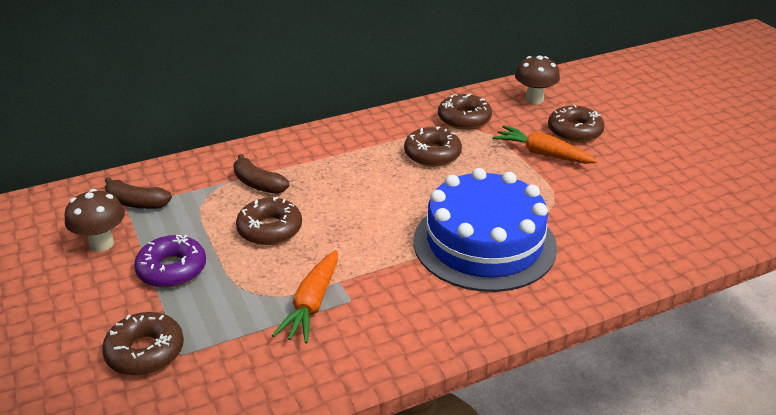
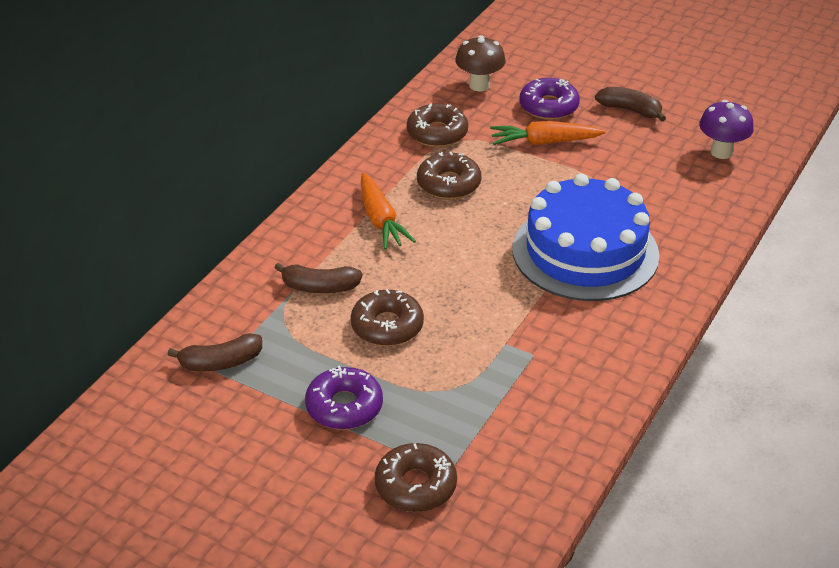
camera: 35 degrees left, 5 degrees up
(102, 244) = (242, 417): brown mushroom -> none
(312, 305) = (506, 374): orange carrot -> orange carrot (381, 220)
(574, 131) = (548, 106): brown donut -> purple donut
(644, 157) = (630, 110): none -> brown banana
(697, 217) = (721, 152): none -> purple mushroom

